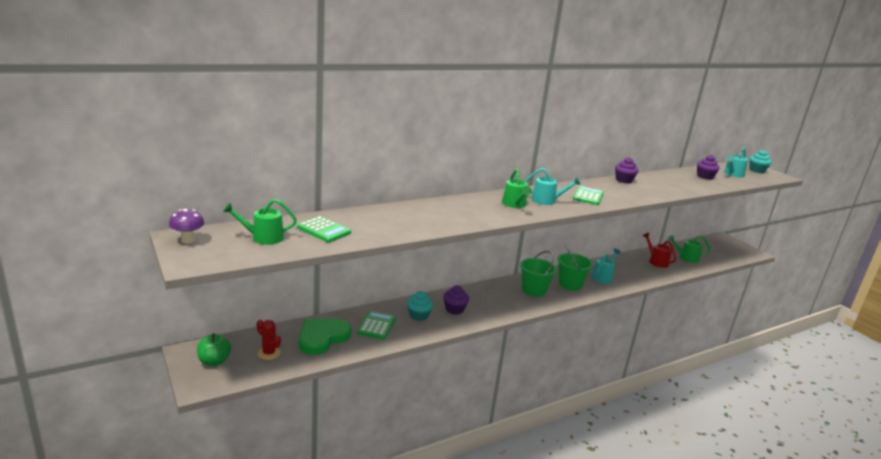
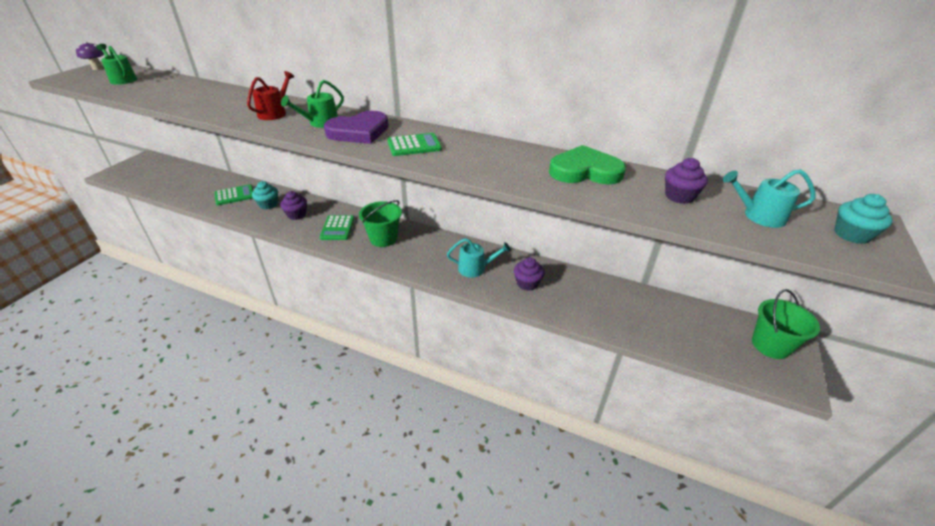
camera: 55 degrees right, 15 degrees up
(214, 361) = (140, 167): green apple -> none
(269, 353) = (162, 177): red cactus -> none
(322, 338) = (198, 185): green heart -> green heart (585, 171)
(324, 230) = (156, 87): green calculator -> green calculator (337, 228)
(547, 200) = (359, 132): turquoise watering can -> purple heart
(570, 284) = (426, 254): green bucket -> green bucket (770, 345)
(624, 180) = (521, 151): purple cupcake -> purple cupcake (527, 283)
(656, 261) = (584, 294): red watering can -> red watering can (274, 113)
(686, 258) = (641, 316): green watering can -> none

